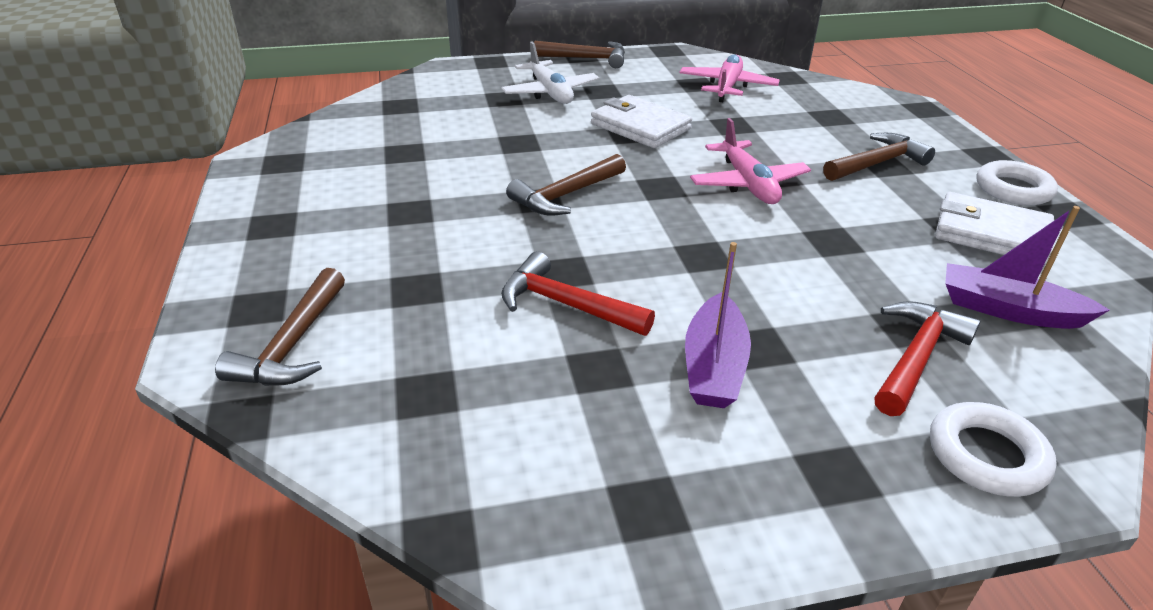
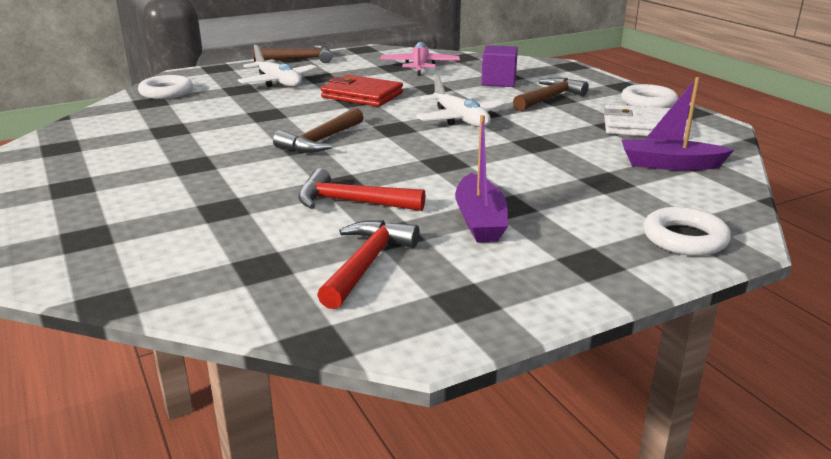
camera: 15 degrees left, 10 degrees down
(293, 344) = (131, 255): brown hammer -> none
(422, 93) = (166, 92): none -> white ring
(640, 127) = (362, 95): white wallet -> red wallet
(748, 184) = (460, 119): pink plane -> white plane
(819, 125) = (498, 82): none -> purple cube
(916, 357) = (619, 196): red hammer -> red hammer (367, 263)

